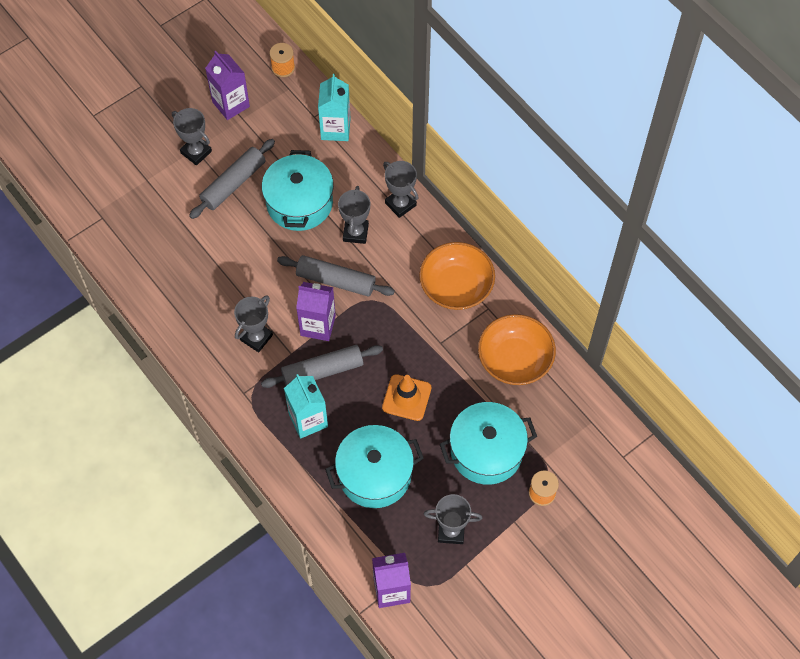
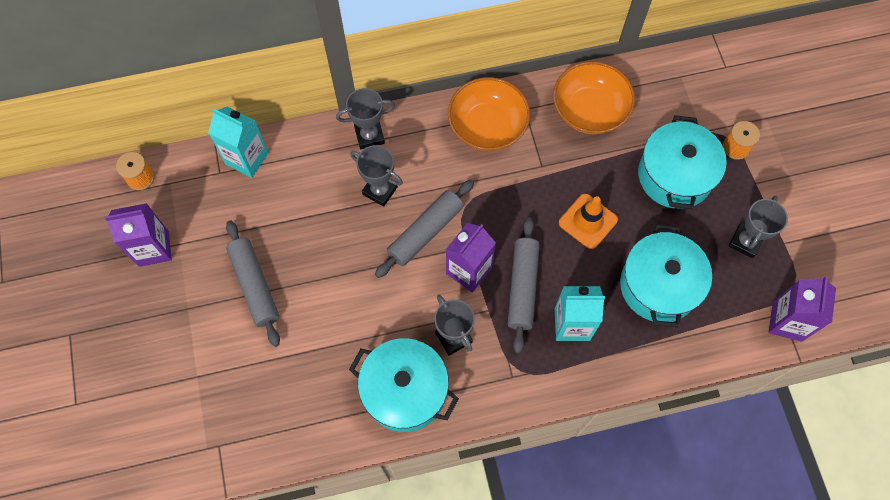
camera: 65 degrees left, 5 degrees up
(196, 152) = (193, 309): grey trophy -> none
(299, 203) = (315, 229): turquoise pot -> turquoise pot (405, 391)

